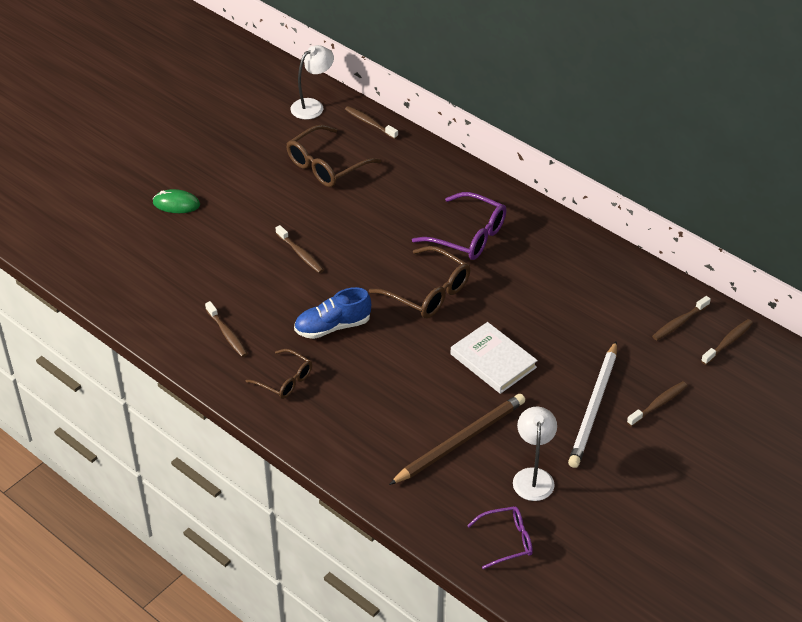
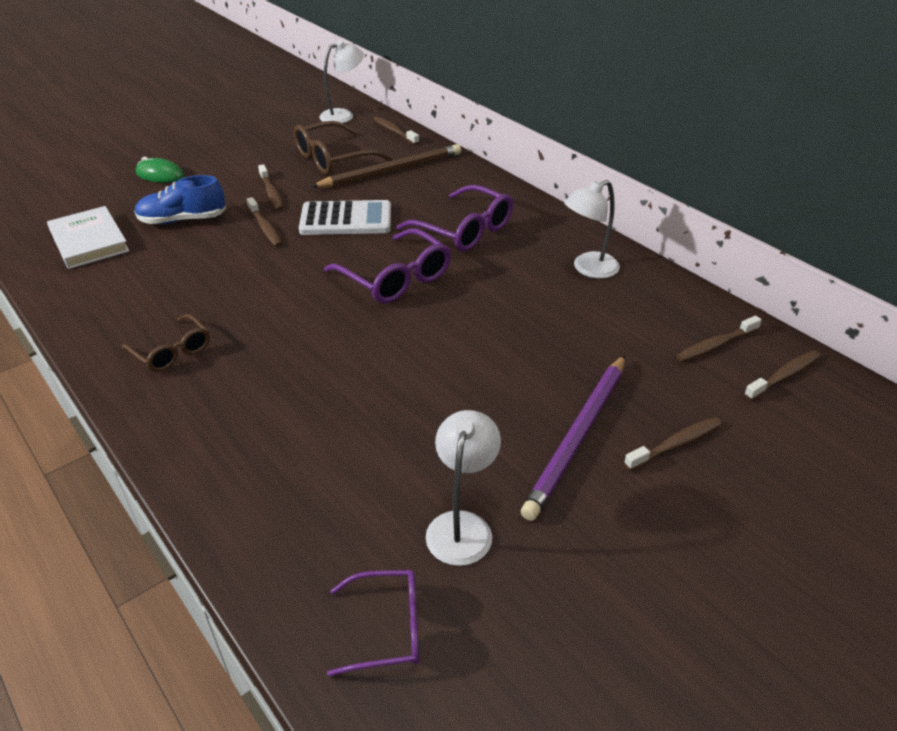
camera: 10 degrees right, 5 degrees down
(227, 334) = (134, 294): brown toothbrush -> brown toothbrush (271, 193)
(332, 327) = (263, 301): blue shoe -> blue shoe (182, 220)
(365, 236) = (346, 219): none -> white calculator
(428, 292) = (396, 278): brown glasses -> purple glasses
(460, 441) = (369, 458): brown pencil -> brown pencil (391, 171)
(493, 361) = (451, 361): white book -> white book (89, 241)
(576, 264) = (588, 269): none -> white lamp
(594, 407) = (578, 436): white pencil -> purple pencil

